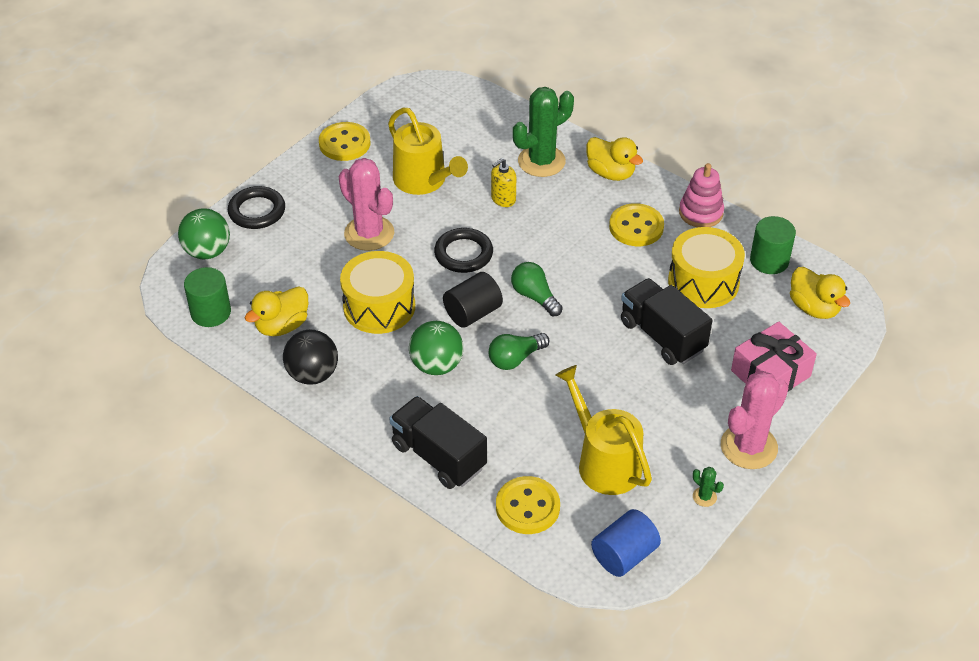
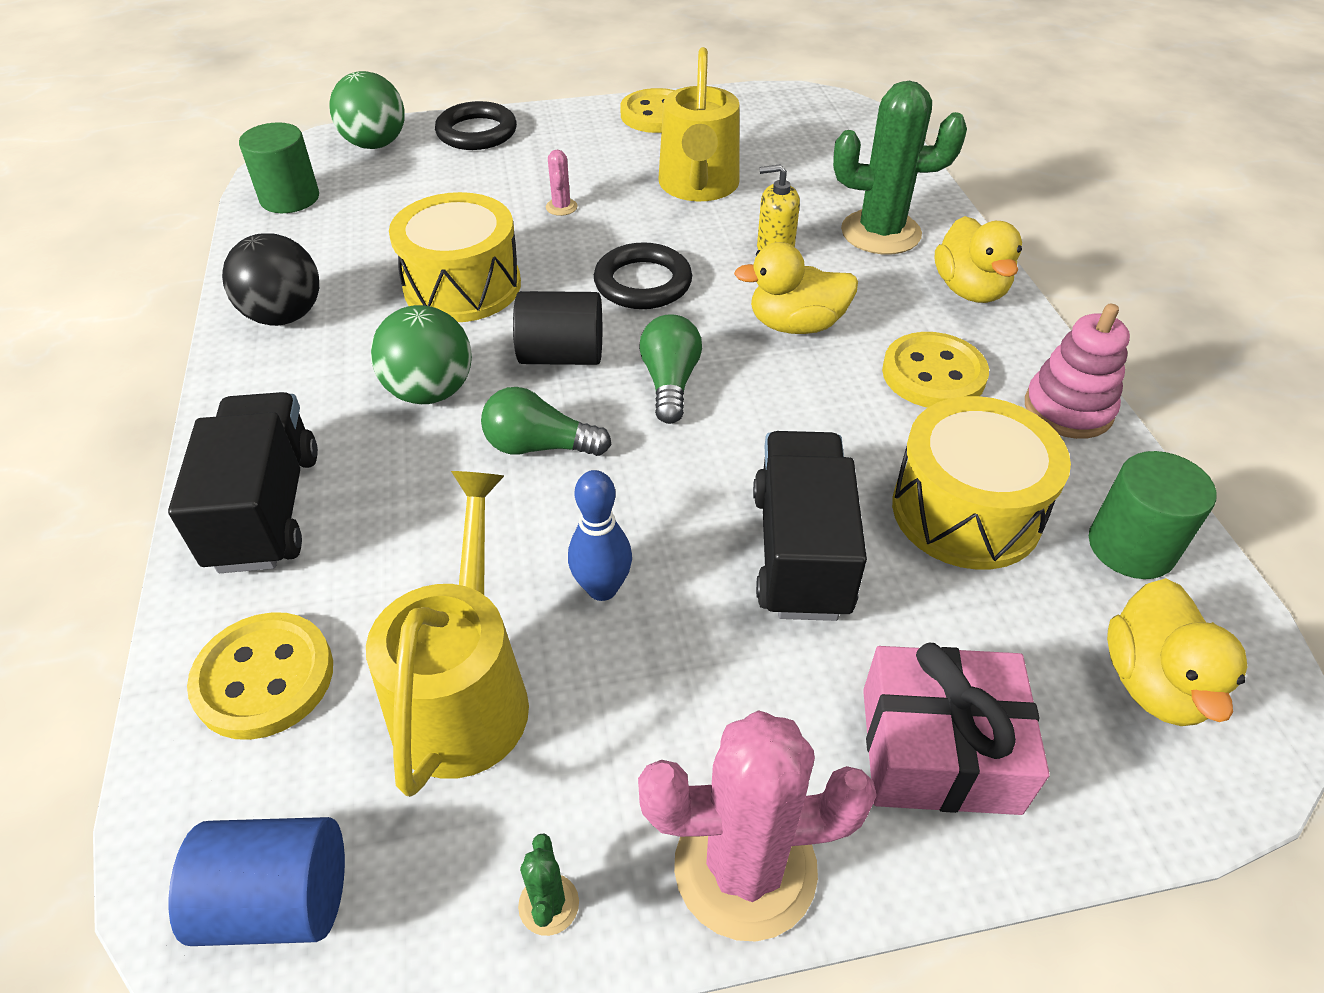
camera: 40 degrees right, 0 degrees up
(282, 326) = (333, 248): yellow duck -> yellow duck (796, 325)
(369, 233) = (561, 207): pink cactus -> pink cactus, size x0.41
(608, 396) = (602, 588): none -> blue bowling pin

